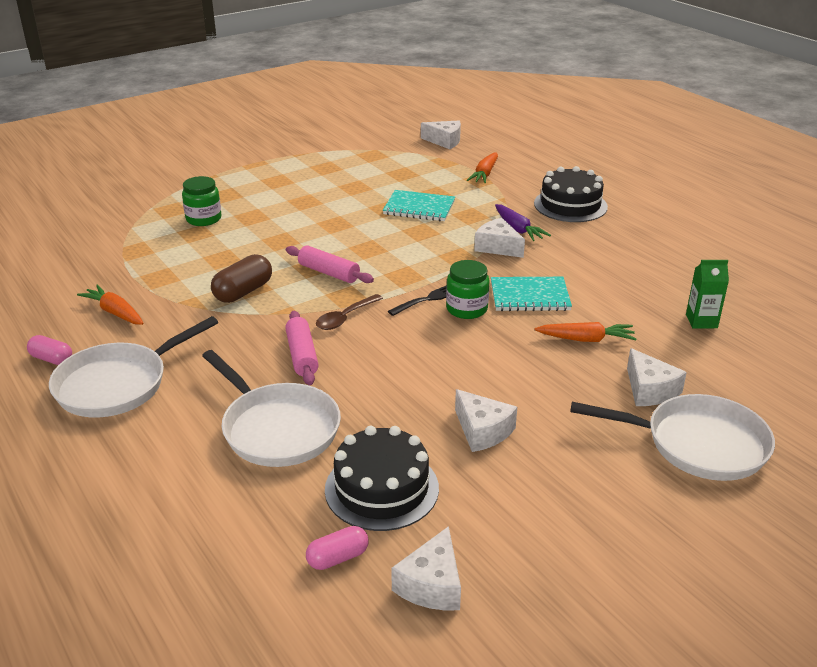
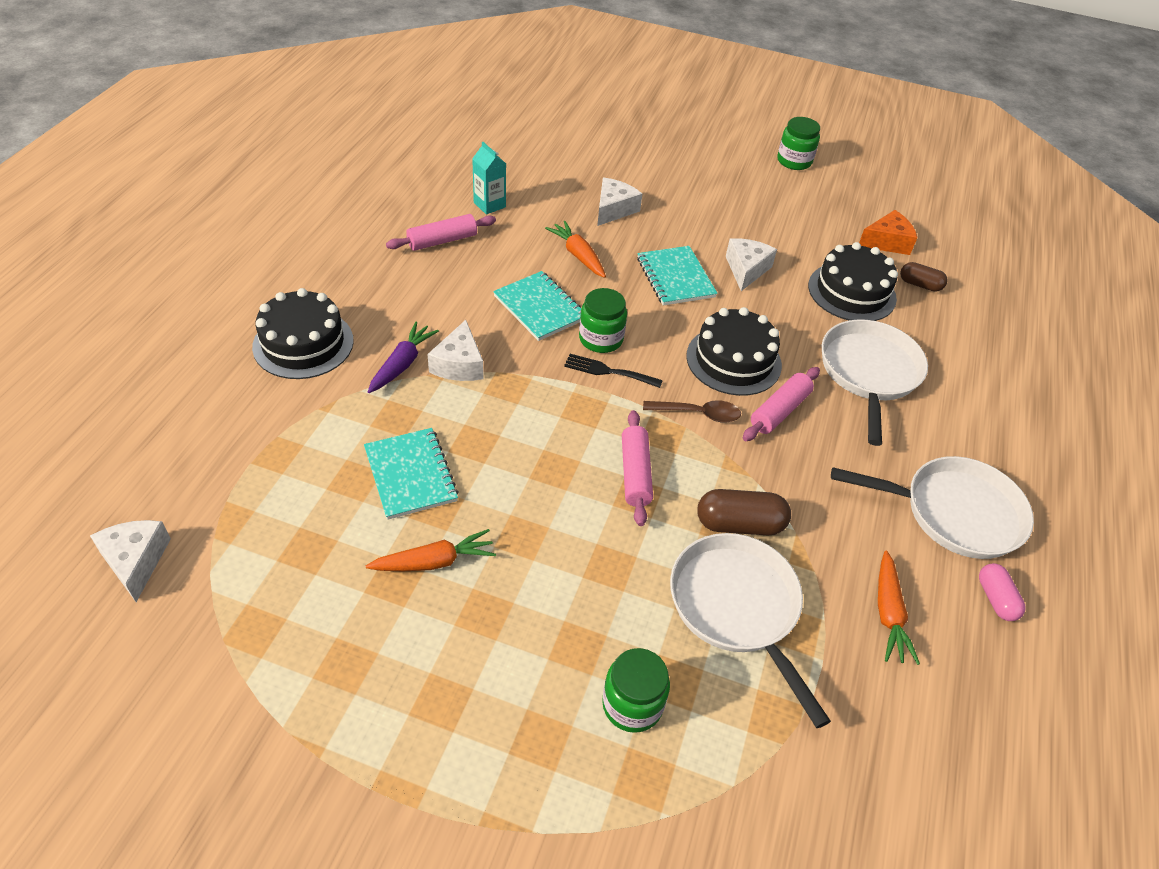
camera: 130 degrees left, 15 degrees up
(338, 558) = (920, 285): pink capsule -> brown capsule
(376, 360) = (733, 360): none -> black cake
(432, 585) = (887, 242): white cheese -> orange cheese
(485, 174) = (251, 456): orange carrot -> orange carrot (434, 561)
(509, 379) = (675, 277): none -> turquoise notebook
(656, 282) = (442, 241): none -> pink rolling pin
(677, 610) = (794, 161): none -> green jar
(697, 444) = (652, 179): white pan -> white pan (738, 608)
(701, 321) = (489, 205): green carton -> turquoise carton

